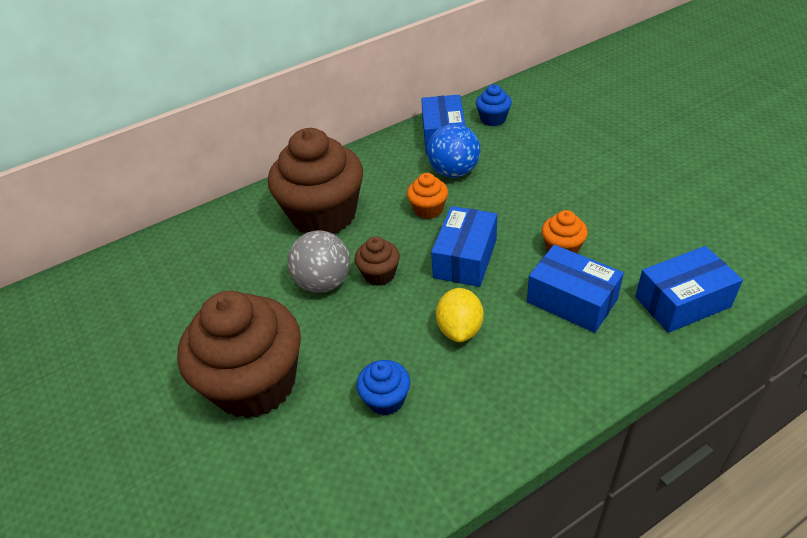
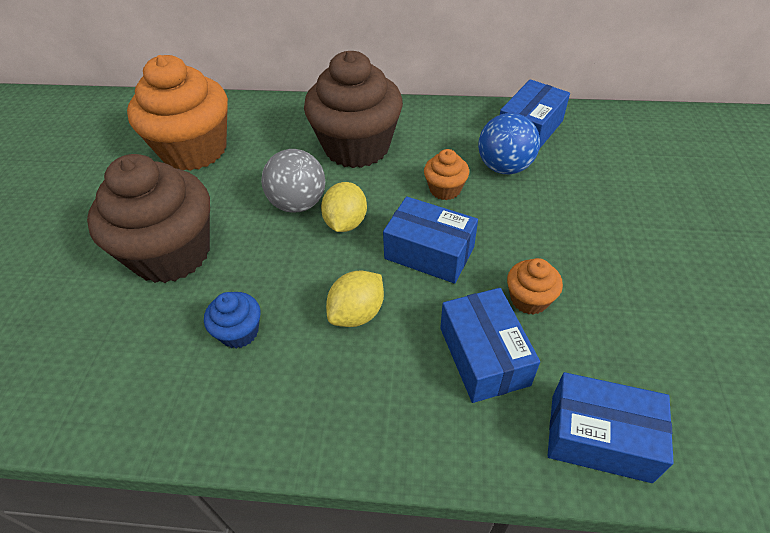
camera: 35 degrees right, 5 degrees up
(172, 294) = (194, 150): none -> orange cupcake
(379, 274) = (345, 222): brown cupcake -> yellow lemon
(465, 258) = (429, 252): blue box -> blue box turned 60 degrees clockwise
(493, 119) = (596, 135): blue cupcake -> none

